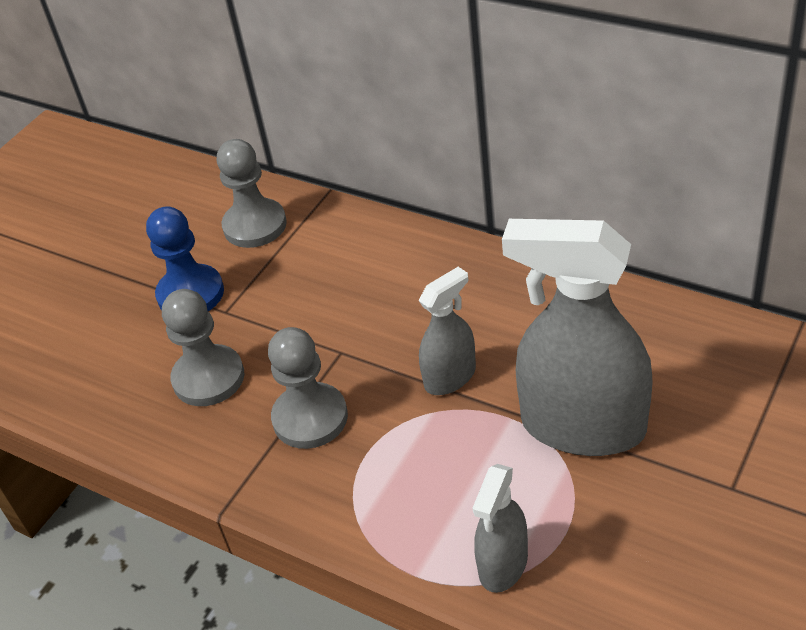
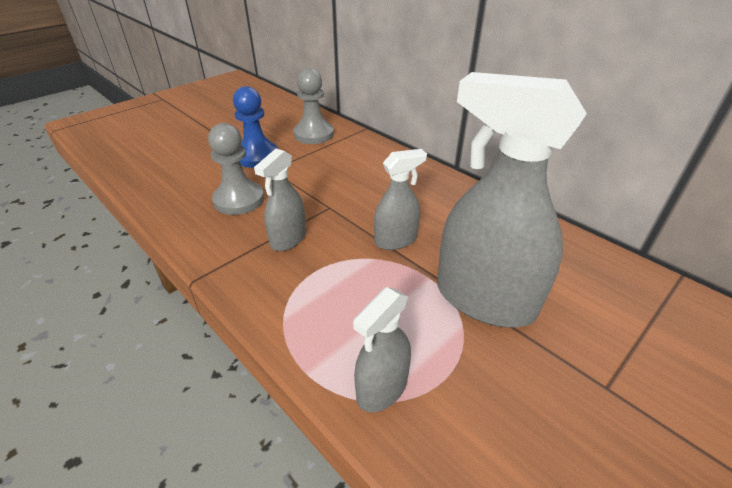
camera: 10 degrees right, 5 degrees down
(310, 418) = (288, 239): grey pawn -> grey spray bottle

